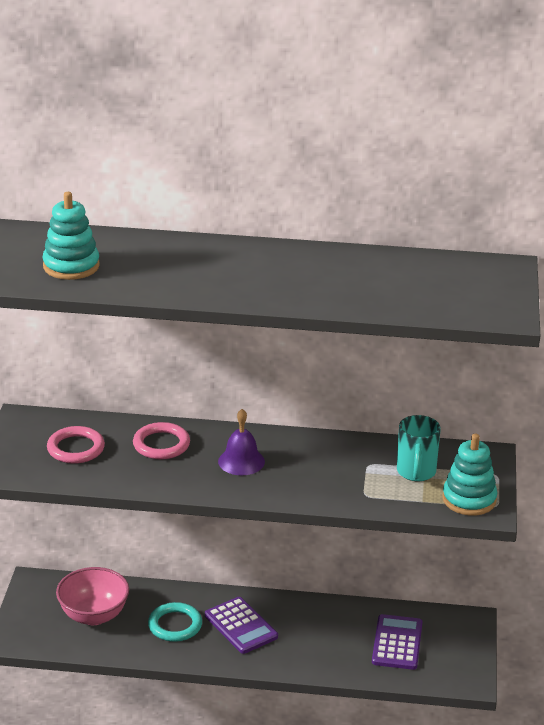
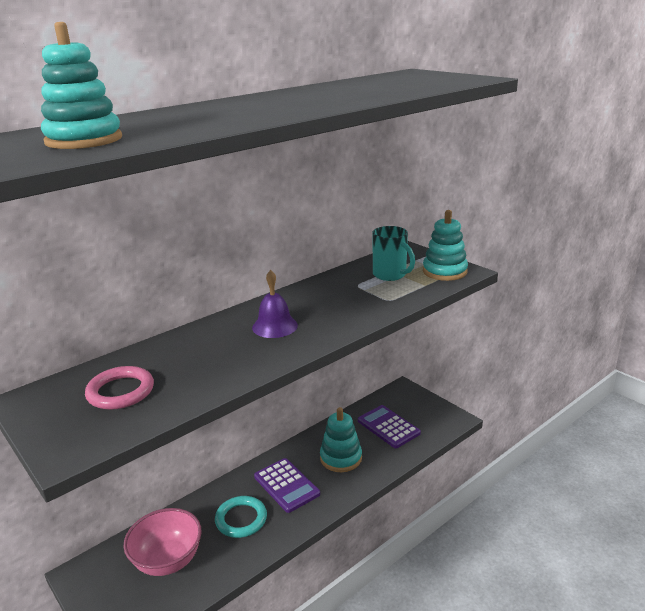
camera: 45 degrees left, 5 degrees down
(161, 444) = (194, 349): pink ring -> none
(241, 626) = (286, 485): purple calculator -> purple calculator turned 45 degrees clockwise
(314, 637) = (341, 458): none -> turquoise stacking toy

